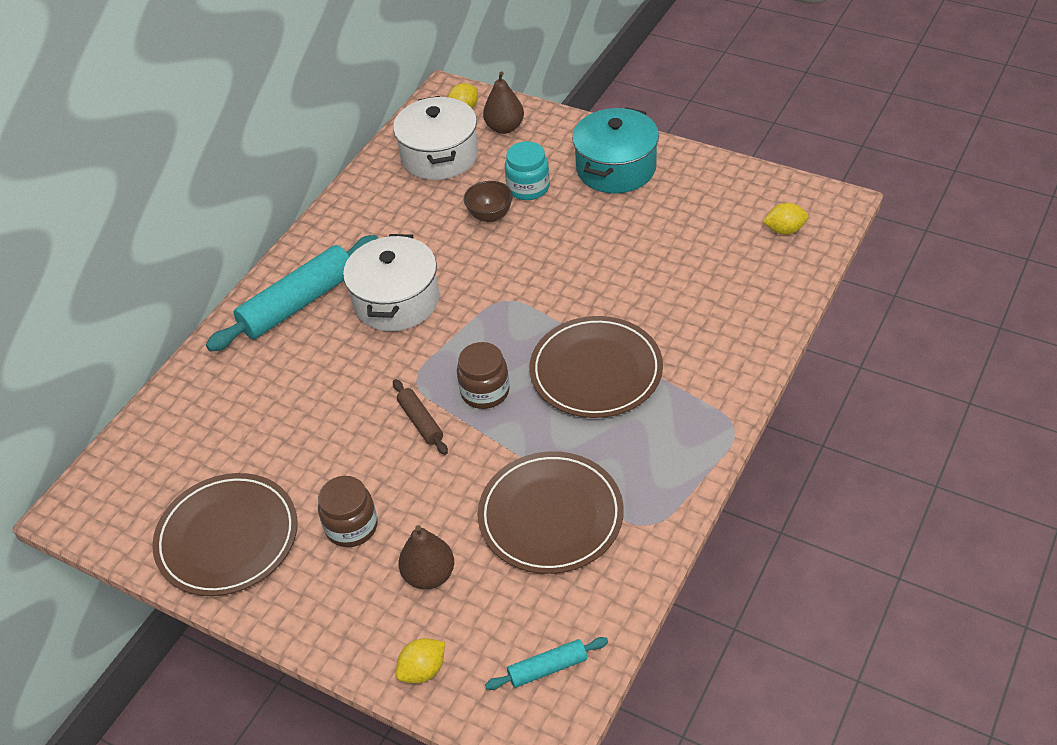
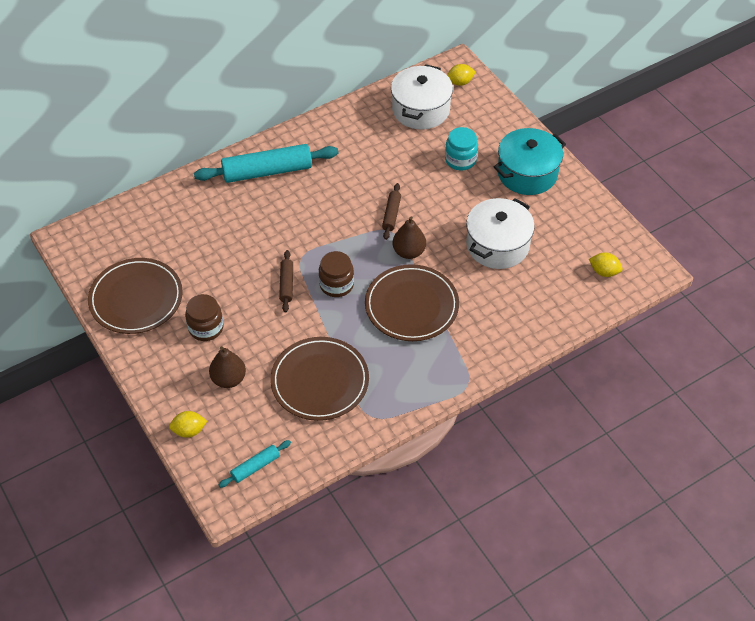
camera: 25 degrees right, 5 degrees up
(396, 301) = (325, 198): white pot -> white pot (497, 245)
(490, 215) = (422, 168): brown bowl -> none
(492, 282) = (391, 215): none -> brown rolling pin
(505, 127) = (476, 109): brown pear -> brown pear (409, 252)
(547, 668) = (255, 467): turquoise rolling pin -> turquoise rolling pin turned 45 degrees counterclockwise

